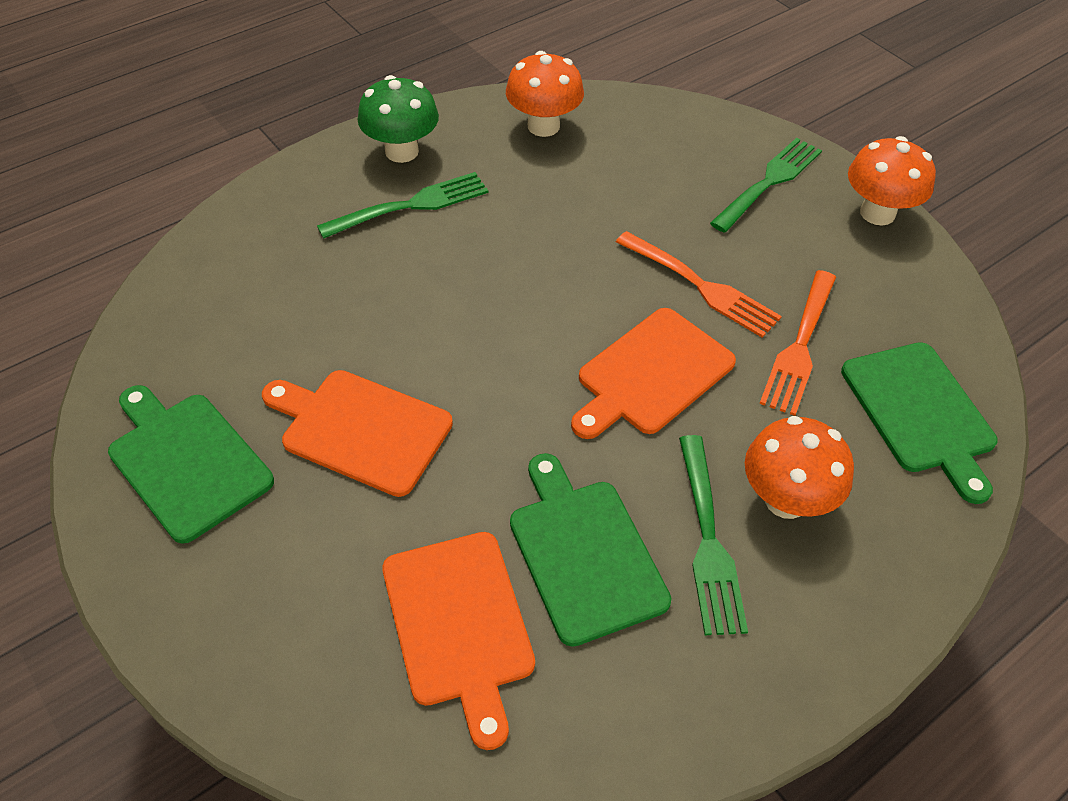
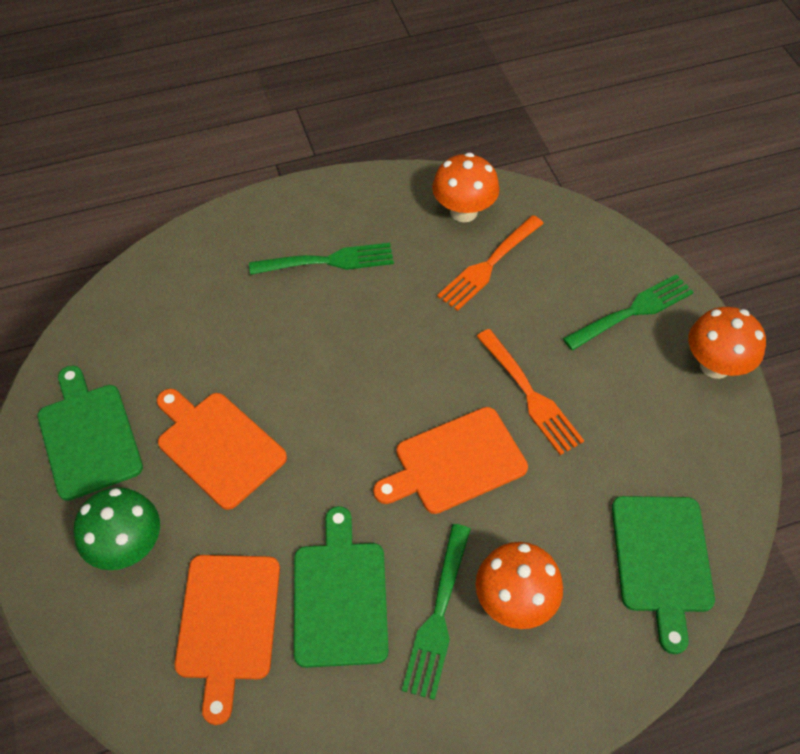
camera: 20 degrees right, 5 degrees up
(401, 151) = (340, 209): green mushroom -> green mushroom (128, 547)
(799, 346) = (587, 471): orange fork -> orange fork (488, 265)

